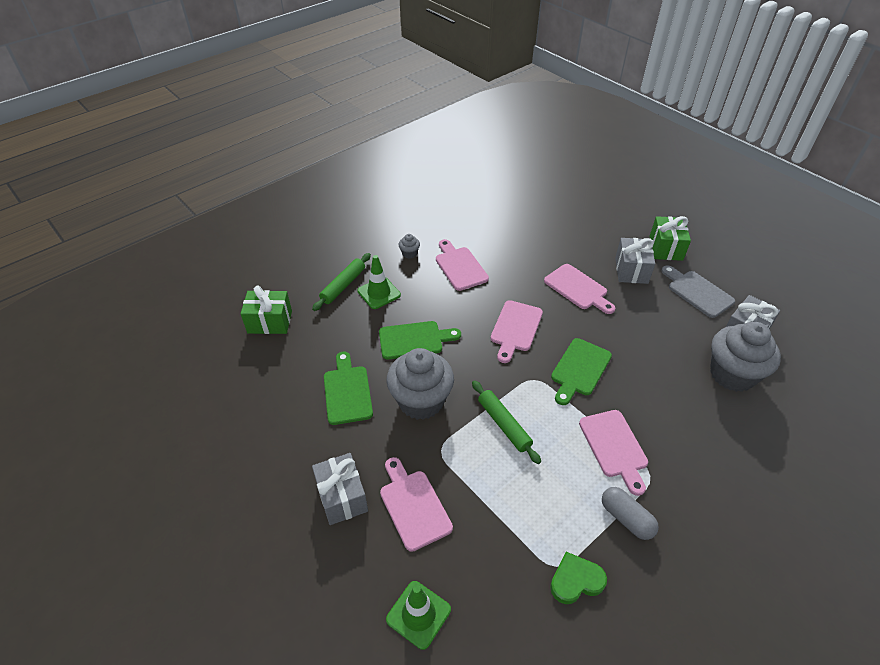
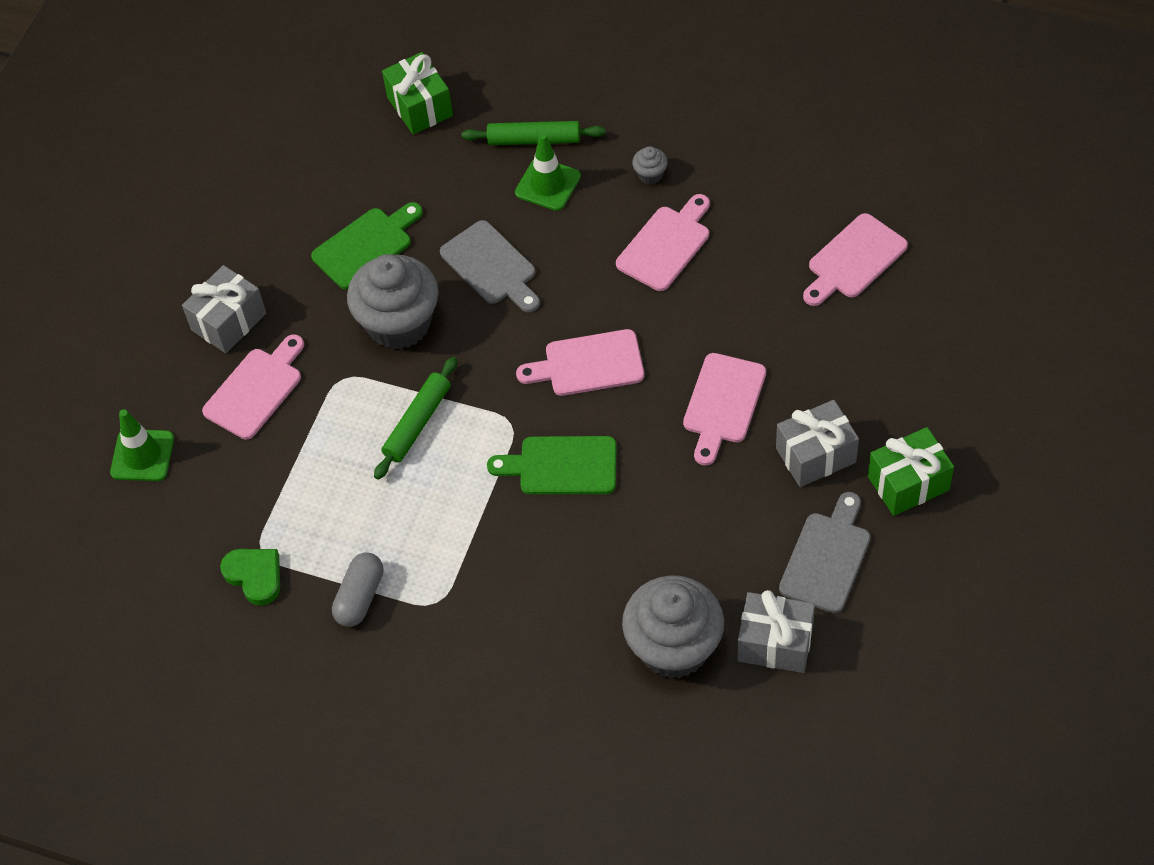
camera: 65 degrees right, 10 degrees up
(414, 340) = (491, 266): green cutting board -> grey cutting board
(614, 447) = (456, 550): pink cutting board -> pink cutting board (853, 260)

